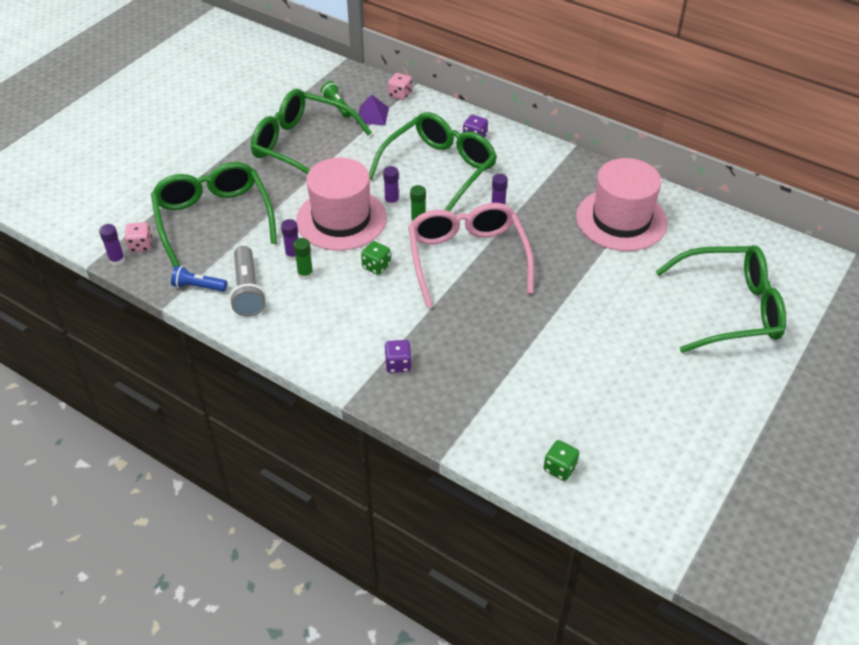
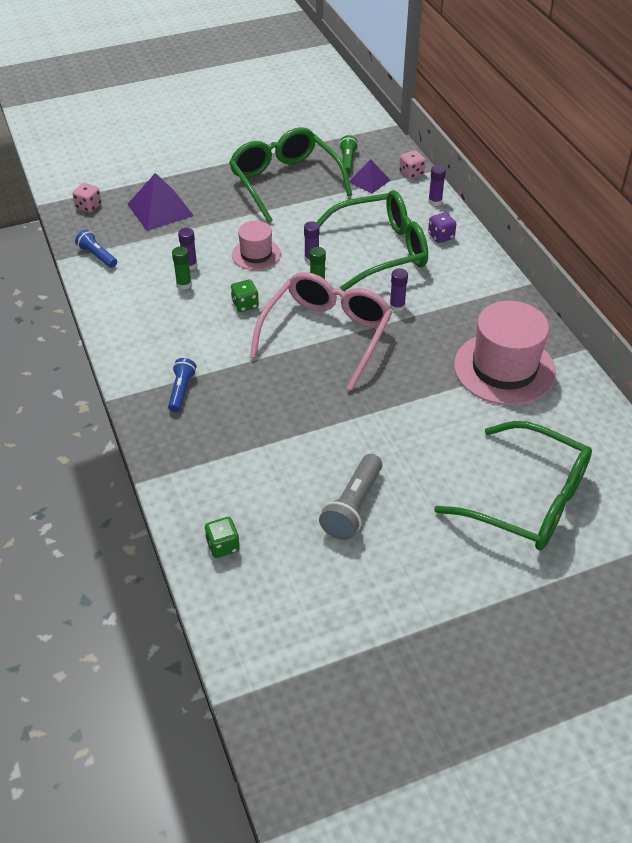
camera: 35 degrees right, 0 degrees up
(117, 260) = (62, 209): purple glue stick -> purple glue stick (435, 201)
(213, 218) = (160, 209): green glasses -> purple pyramid
(247, 290) = (129, 276): grey flashlight -> grey flashlight (352, 506)
(341, 219) = (256, 254): pink hat -> pink hat, size x0.54
(398, 364) = (181, 390): purple dice -> blue flashlight

